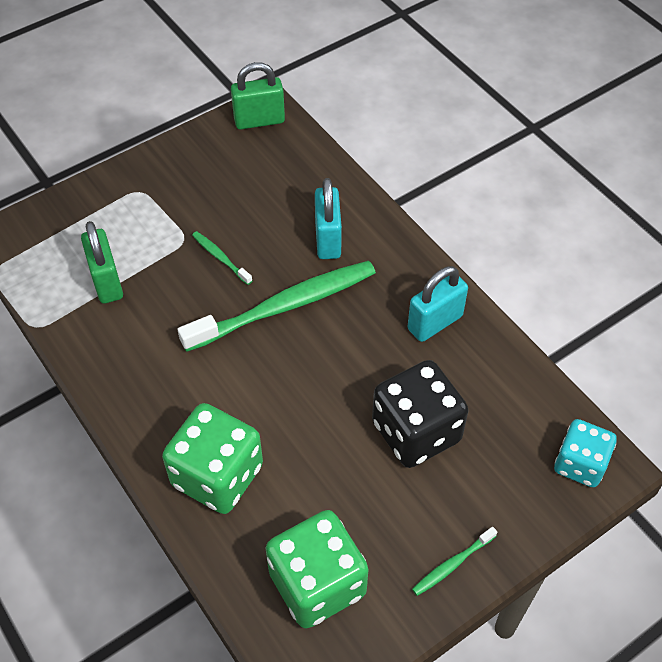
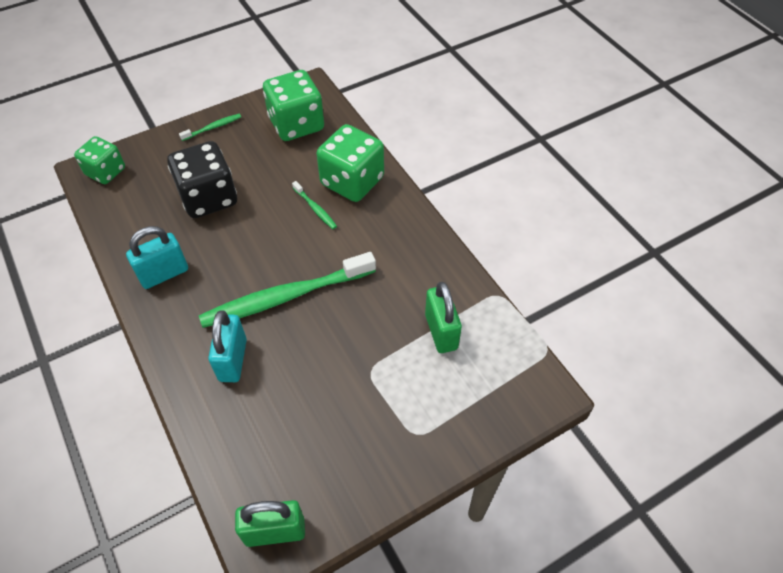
camera: 175 degrees left, 0 degrees up
(220, 257) = (336, 348): green toothbrush -> green toothbrush (315, 208)
(580, 464) = (105, 172): turquoise dice -> green dice

